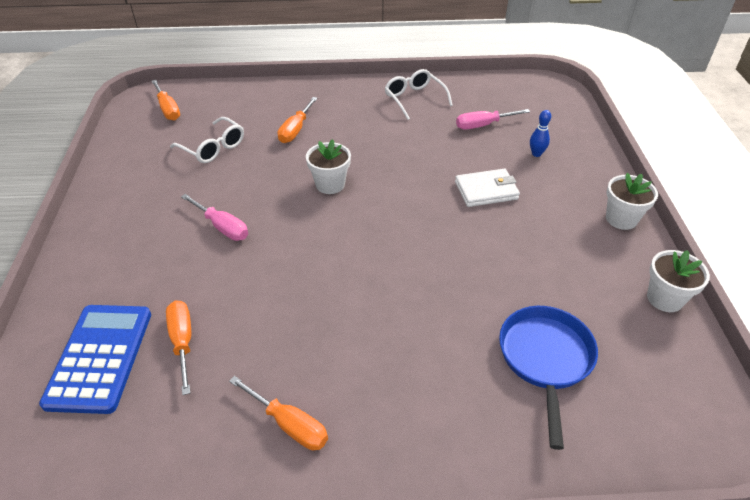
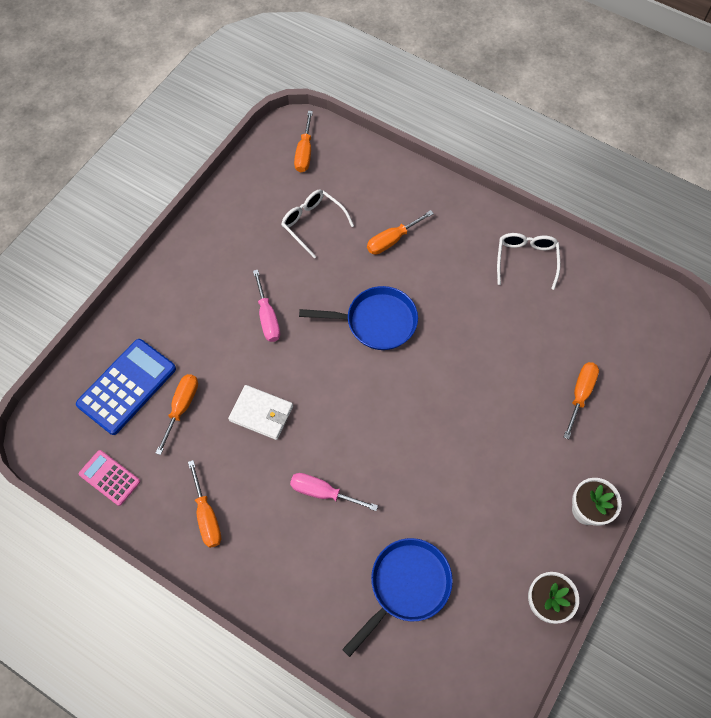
camera: 35 degrees right, 20 degrees up
(136, 458) = (109, 478): none -> pink calculator
(213, 148) = (312, 223): white glasses -> white glasses turned 150 degrees clockwise
(330, 184) = (376, 322): white flower pot -> blue pan
(483, 125) = (562, 331): pink screwdriver -> pink screwdriver (323, 492)
(486, 191) = (498, 408): white wallet -> white wallet (261, 413)
(536, 154) = (580, 394): blue bowling pin -> orange screwdriver

